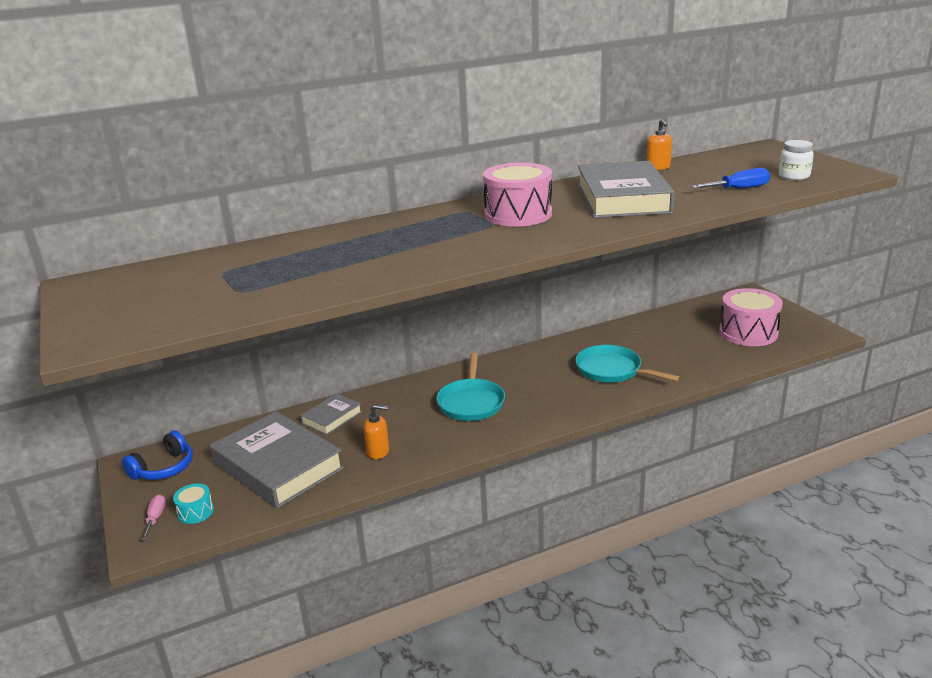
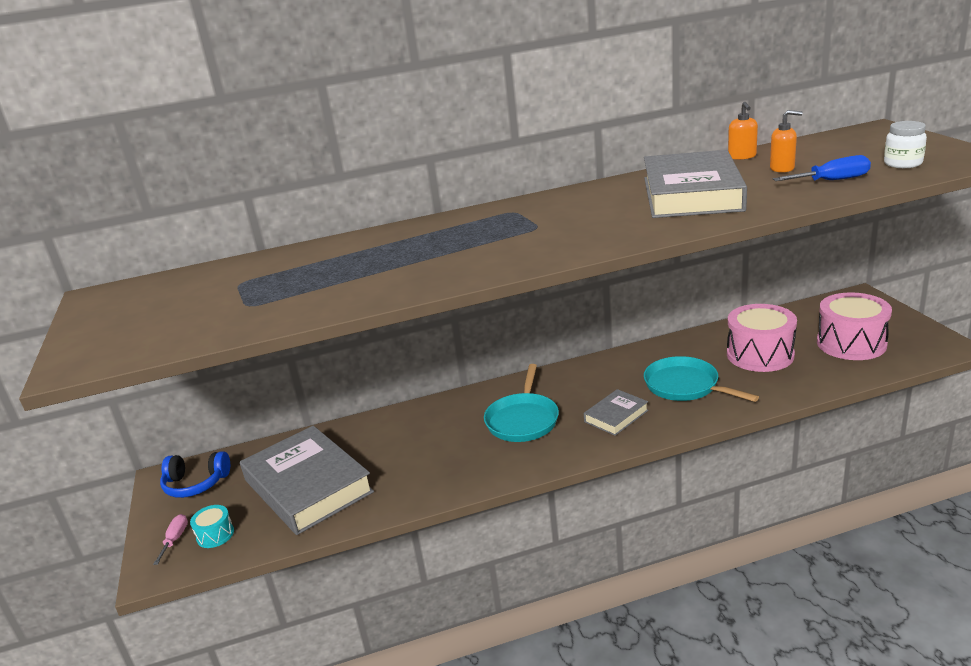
camera: 10 degrees right, 0 degrees up
(164, 468) = (196, 484): blue headphones -> blue headphones turned 45 degrees clockwise
(332, 417) = (374, 433): grey book -> grey book (616, 416)
(378, 452) = (413, 474): orange soap dispenser -> orange soap dispenser (782, 168)
(518, 214) = (569, 214): pink drum -> pink drum (760, 355)

